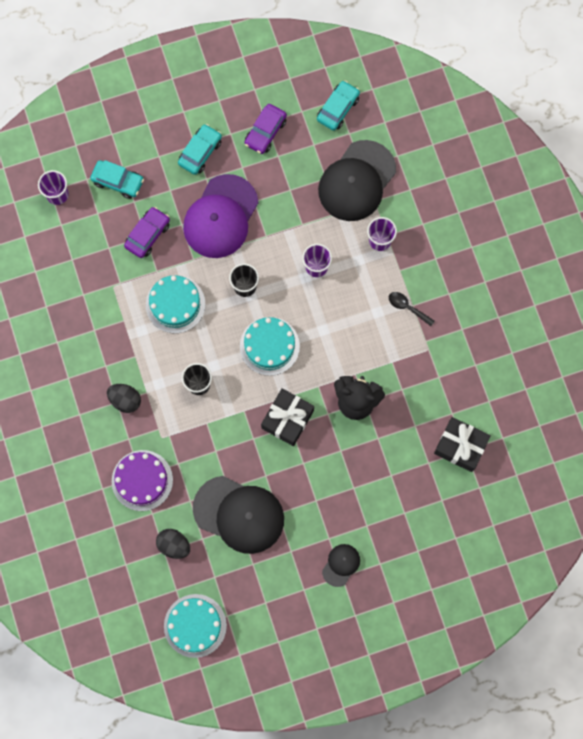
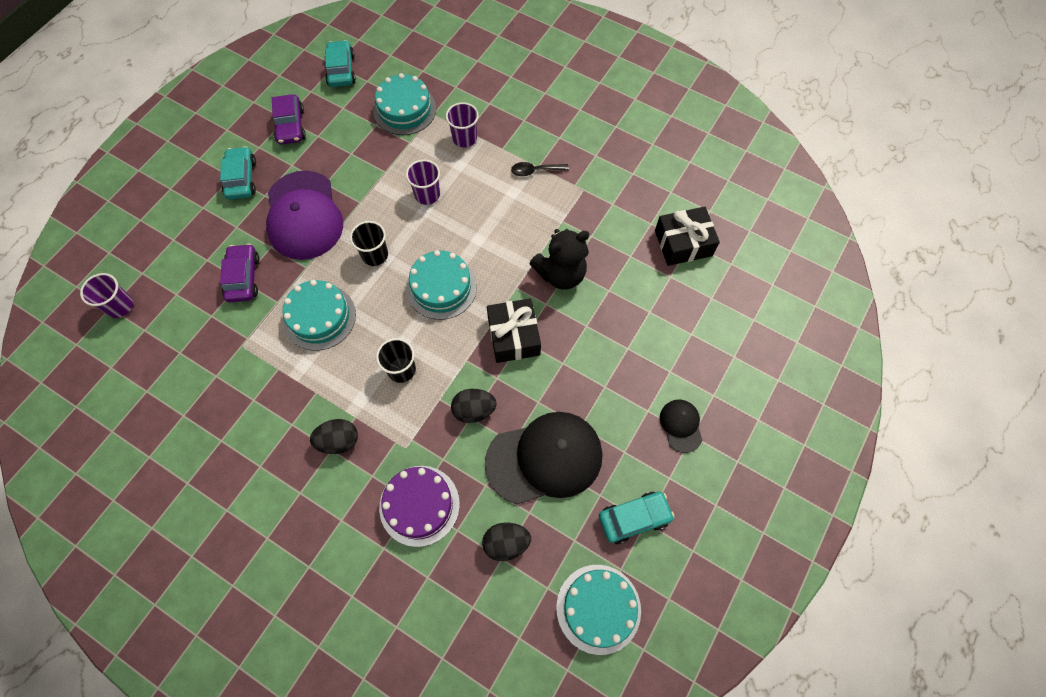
camera: 40 degrees left, 10 degrees down
(118, 181) = (177, 254): turquoise car -> turquoise car (634, 518)
(222, 448) = (474, 410): none -> black egg
(356, 181) = (404, 109): black cap -> turquoise cake

